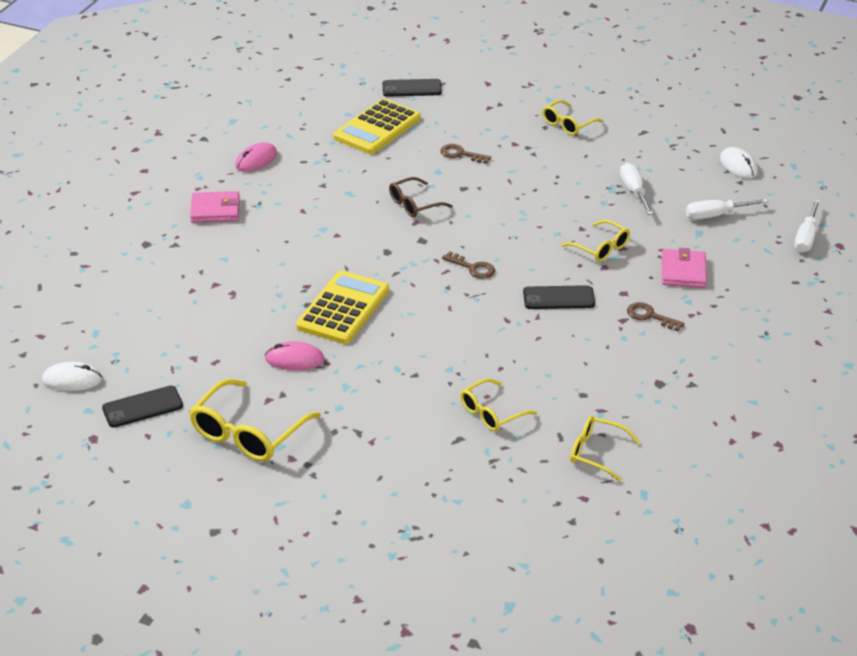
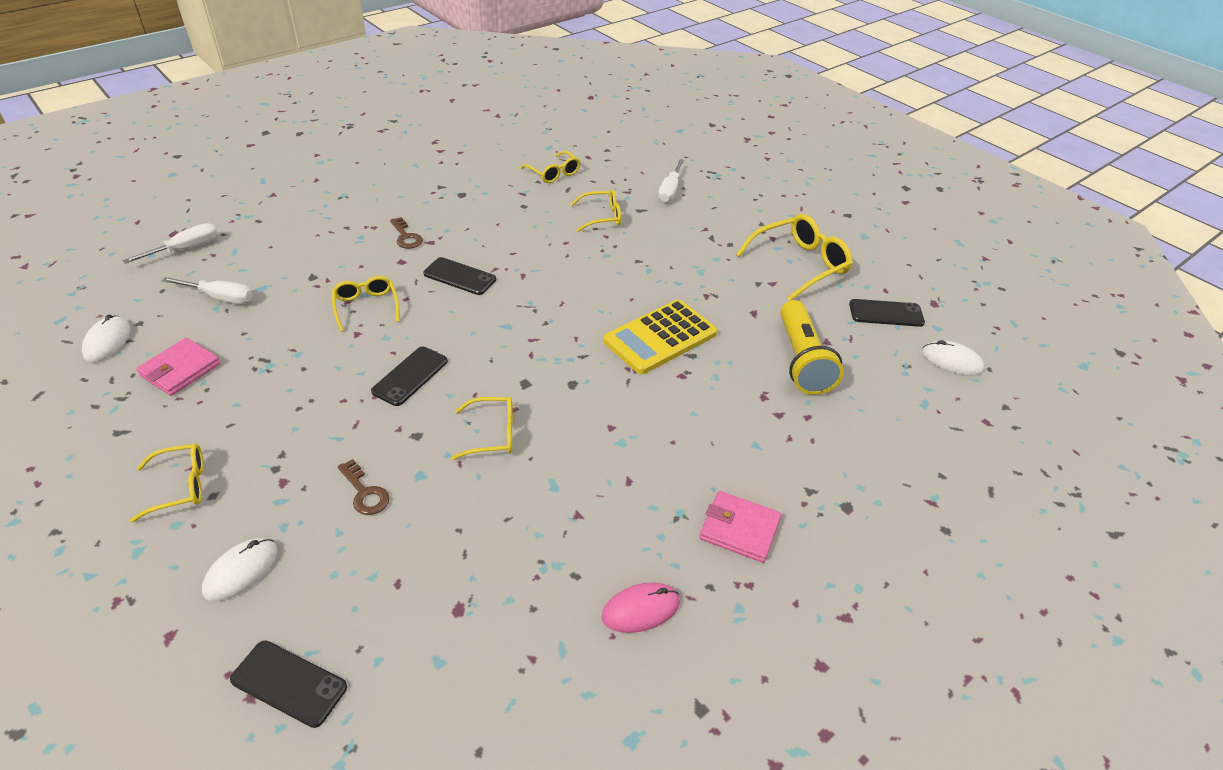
camera: 155 degrees left, 5 degrees up
(211, 332) = (802, 361): none -> yellow flashlight
(294, 359) = (733, 307): pink mouse -> none
(377, 128) = (423, 601): yellow calculator -> none
(414, 204) = (492, 434): brown glasses -> yellow glasses
(473, 268) = (504, 332): brown key -> none
(485, 109) = (241, 571): none -> white mouse
(508, 216) = (410, 376): none -> black phone
(634, 192) = (251, 353): white screwdriver -> white screwdriver (670, 190)
(683, 271) = (329, 260): pink wallet -> pink wallet (180, 370)

